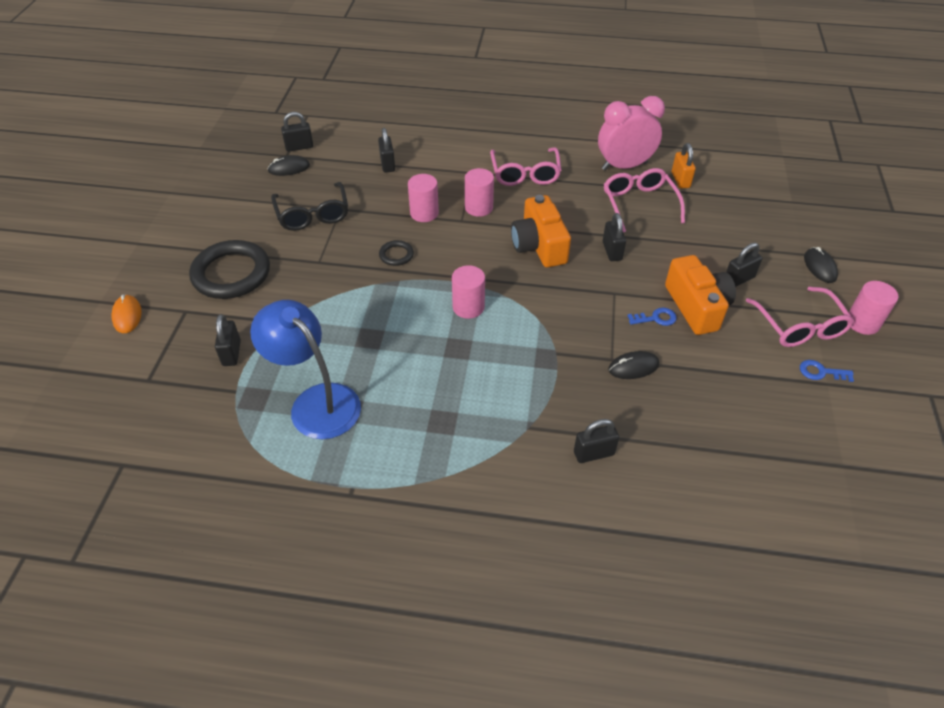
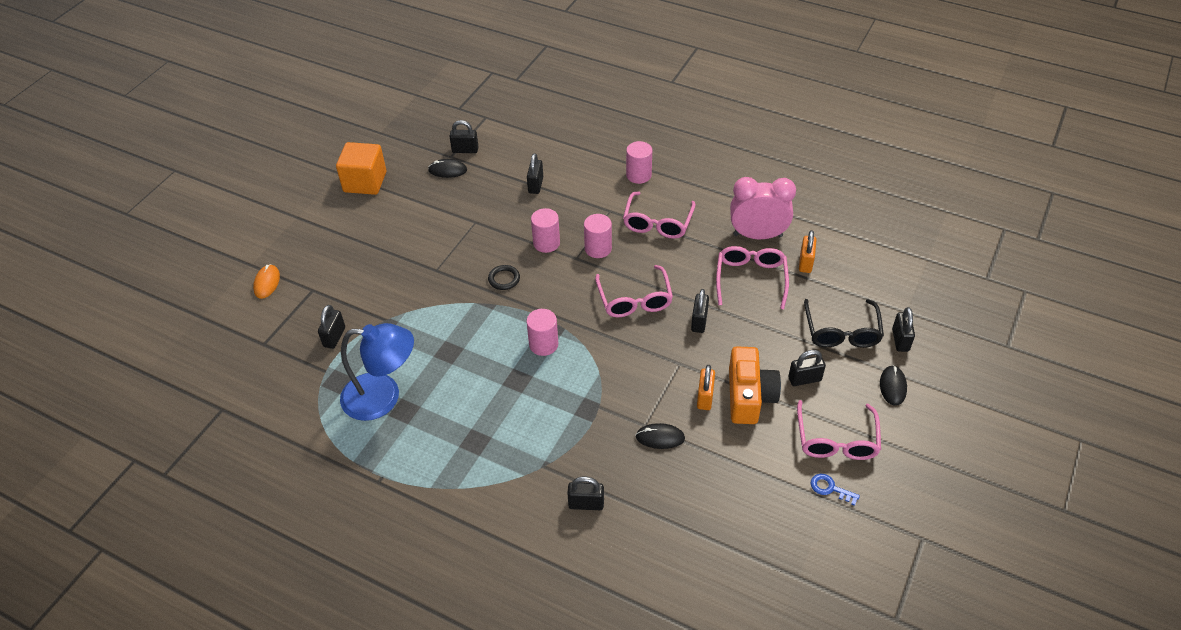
camera: 20 degrees right, 0 degrees up
(202, 195) = (365, 182): none -> orange cube
(231, 274) = (361, 264): black ring -> none
(313, 214) = (449, 222): black glasses -> black glasses (841, 332)
(316, 402) = (383, 397): blue lamp -> blue lamp turned 120 degrees clockwise
(539, 245) = (634, 300): orange camera -> pink glasses
(656, 318) = (705, 397): blue key -> orange padlock
(801, 226) = (900, 340): none -> black padlock
(862, 323) = (900, 452): pink cylinder -> pink cylinder (638, 175)

